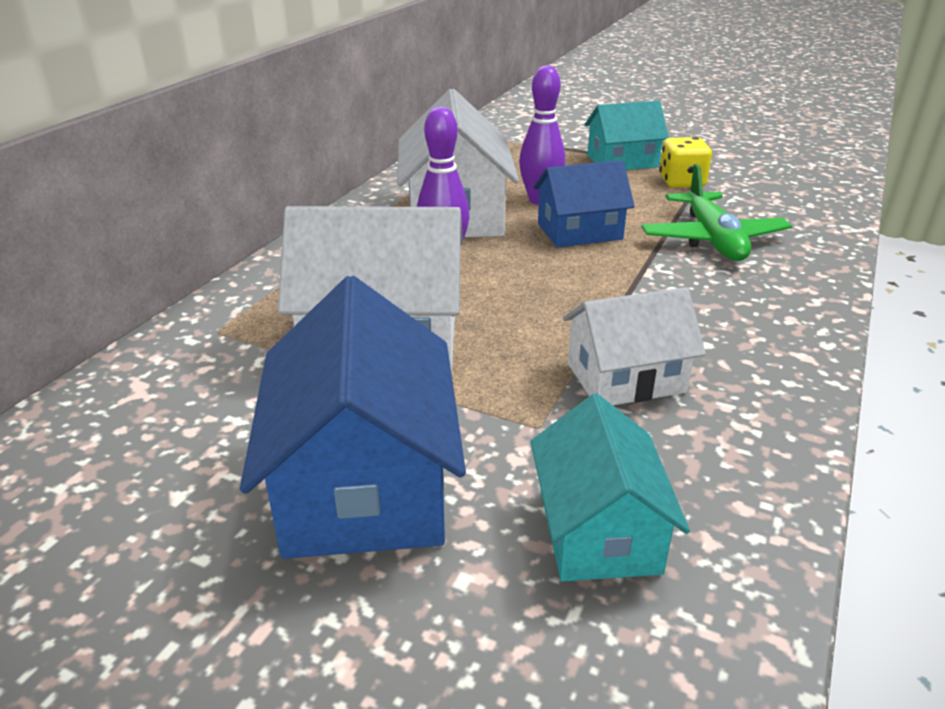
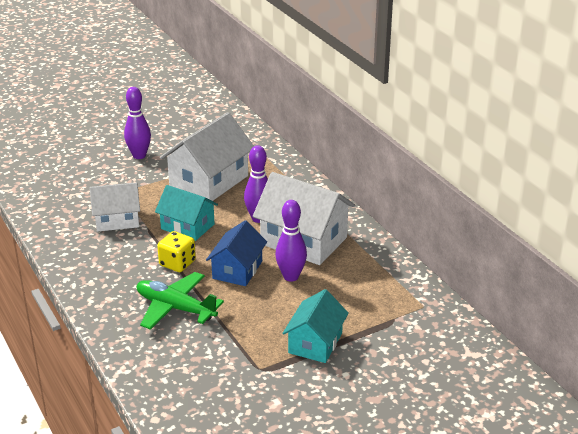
camera: 125 degrees right, 0 degrees up
(364, 484) = (139, 155): blue house -> purple bowling pin
(598, 530) = (70, 182): turquoise house -> turquoise house (187, 226)
(625, 378) = (117, 220): white house -> white house turned 60 degrees clockwise
(681, 182) = (254, 347): yellow dice -> yellow dice (177, 263)

